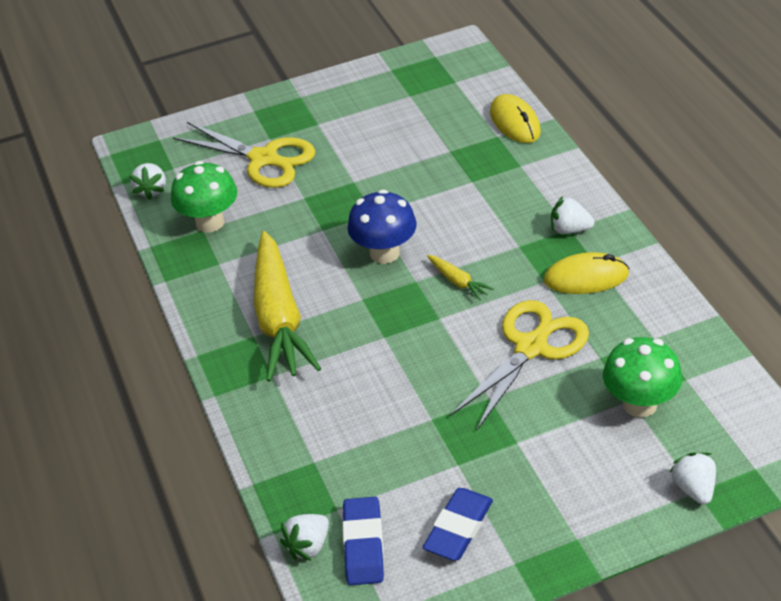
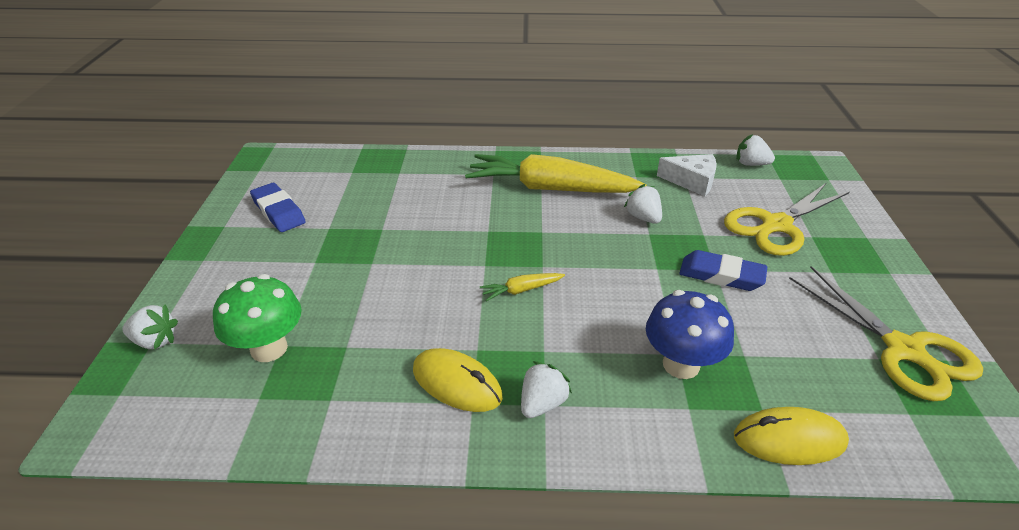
camera: 110 degrees right, 5 degrees down
(210, 222) = (692, 181): green mushroom -> white cheese
(308, 546) = (338, 156): white strawberry -> white strawberry (643, 217)
(363, 545) = (314, 174): blue eraser -> blue eraser (721, 275)
(384, 253) = (593, 258): blue mushroom -> blue mushroom (681, 365)
(531, 347) = (401, 306): yellow scissors -> yellow scissors (904, 350)
(586, 278) = (456, 383): yellow mouse -> yellow mouse turned 75 degrees counterclockwise

